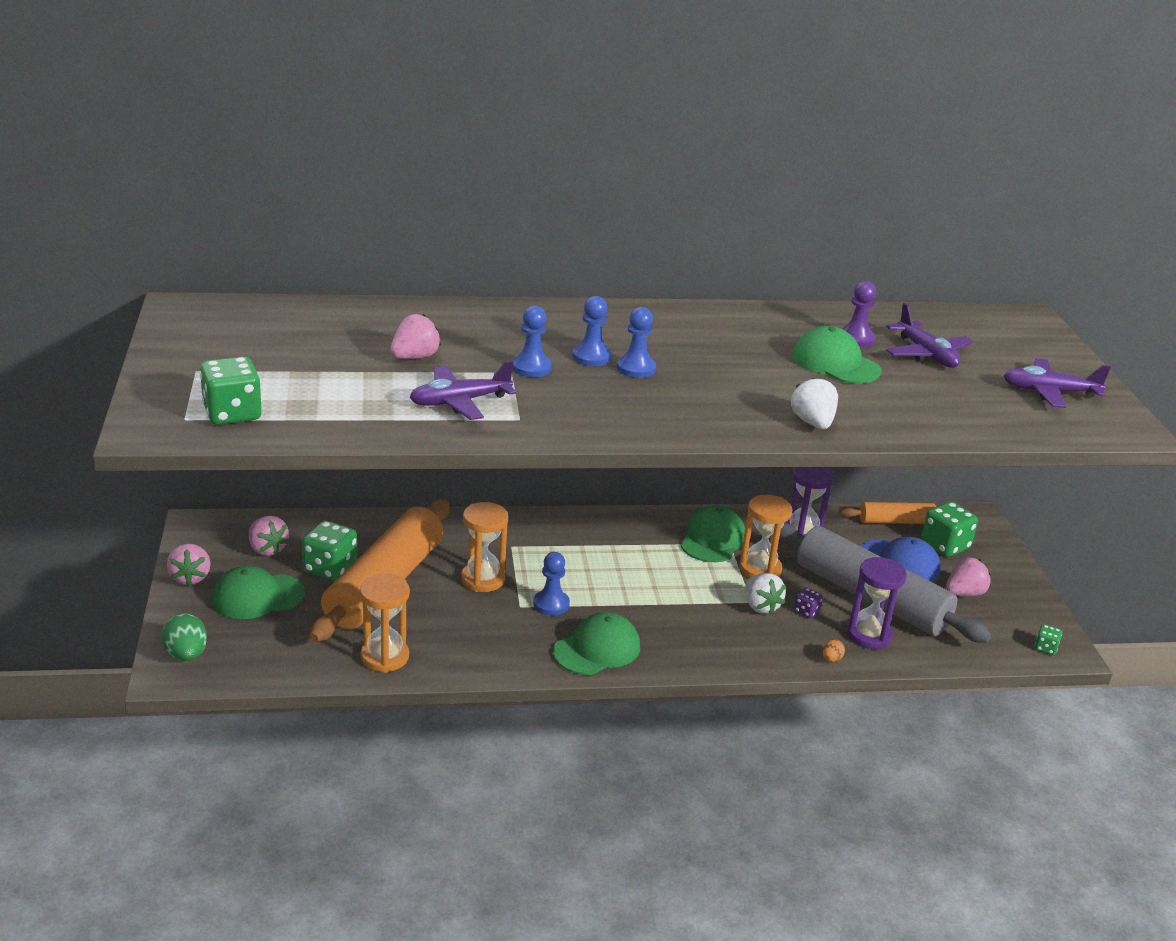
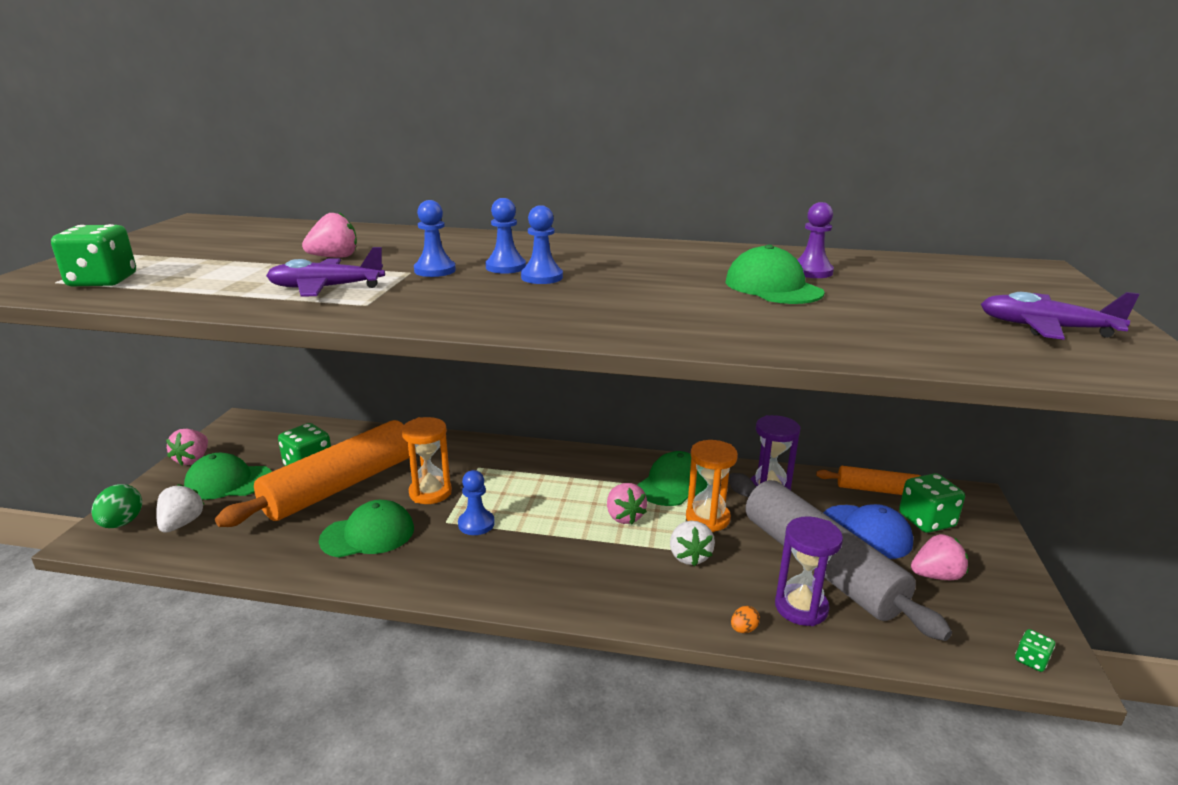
camera: 20 degrees right, 5 degrees down
(267, 549) = (273, 445): pink strawberry -> pink strawberry (624, 517)
(384, 657) = (283, 552): orange hourglass -> none
(597, 649) = (490, 576): green cap -> green cap (368, 534)
(806, 611) = (738, 569): purple dice -> none
(813, 423) = (702, 332): white strawberry -> white strawberry (182, 524)
(926, 354) = (891, 287): purple plane -> none

